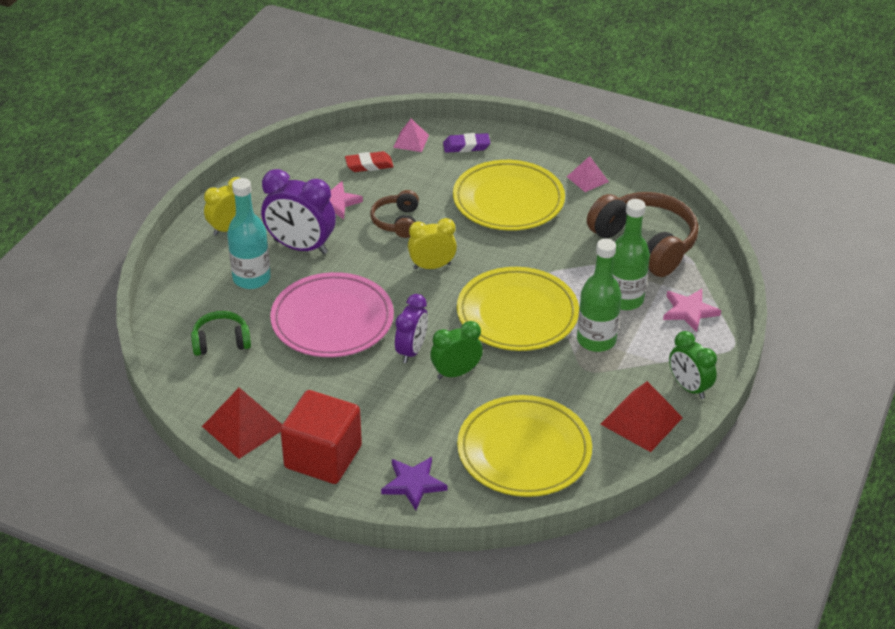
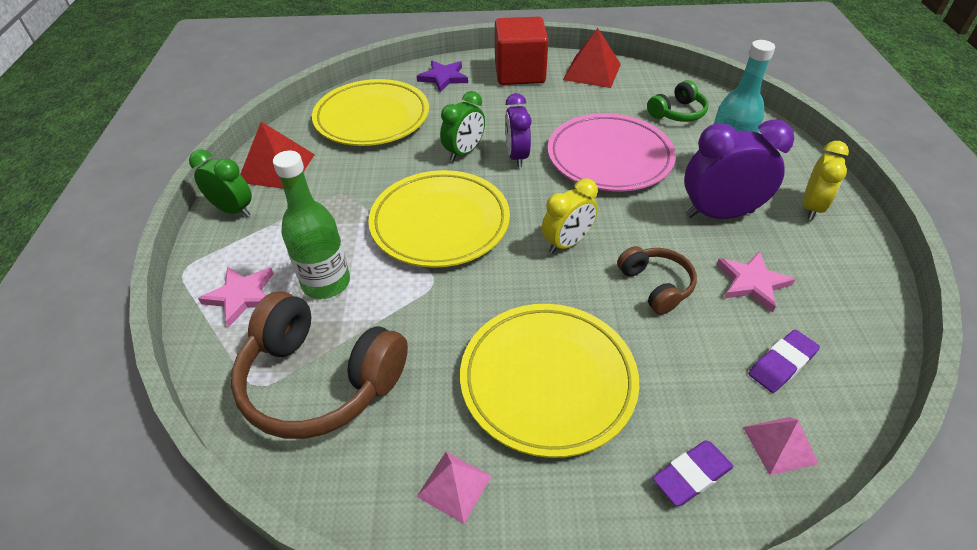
camera: 155 degrees right, 5 degrees up
(369, 165) = (782, 364): red eraser -> purple eraser
(596, 340) = (343, 224): green bottle -> none

